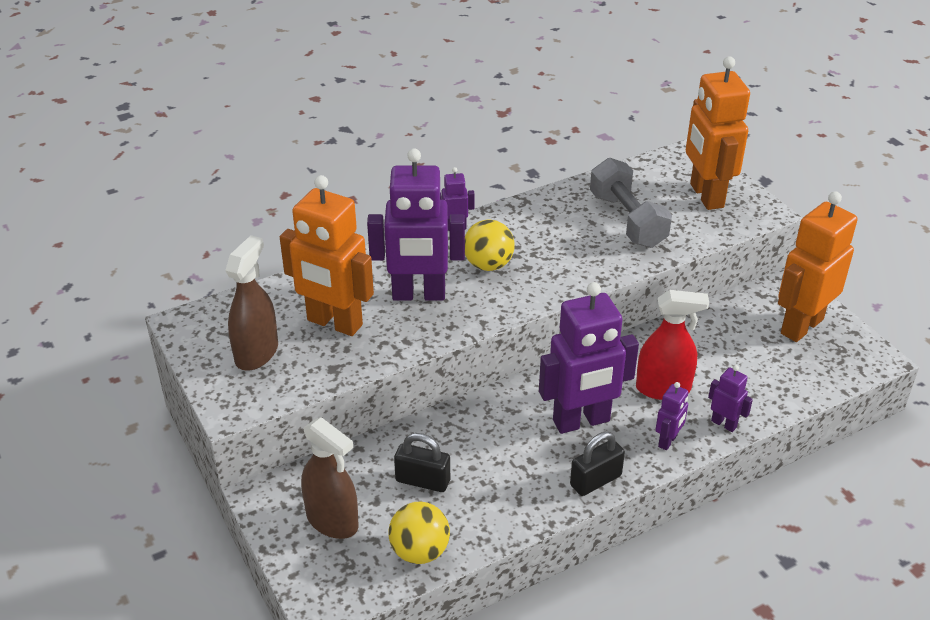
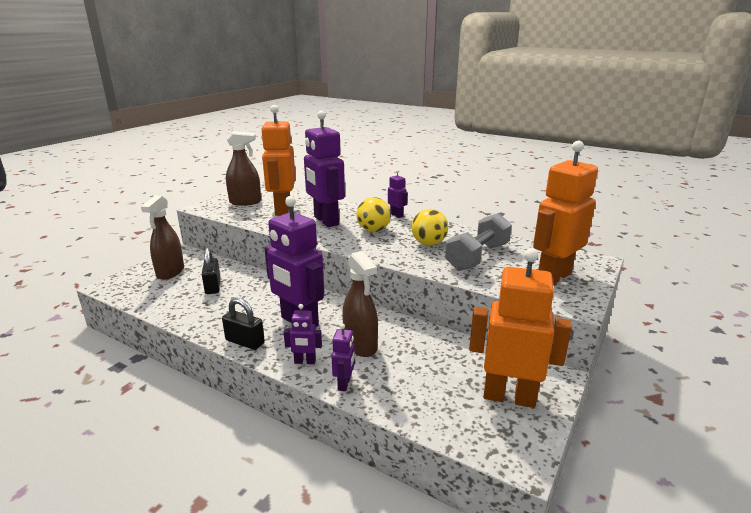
camera: 60 degrees right, 15 degrees down
(419, 551) = (155, 300): yellow ball -> yellow ball (428, 243)
(663, 388) = (360, 345): red spray bottle -> brown spray bottle

